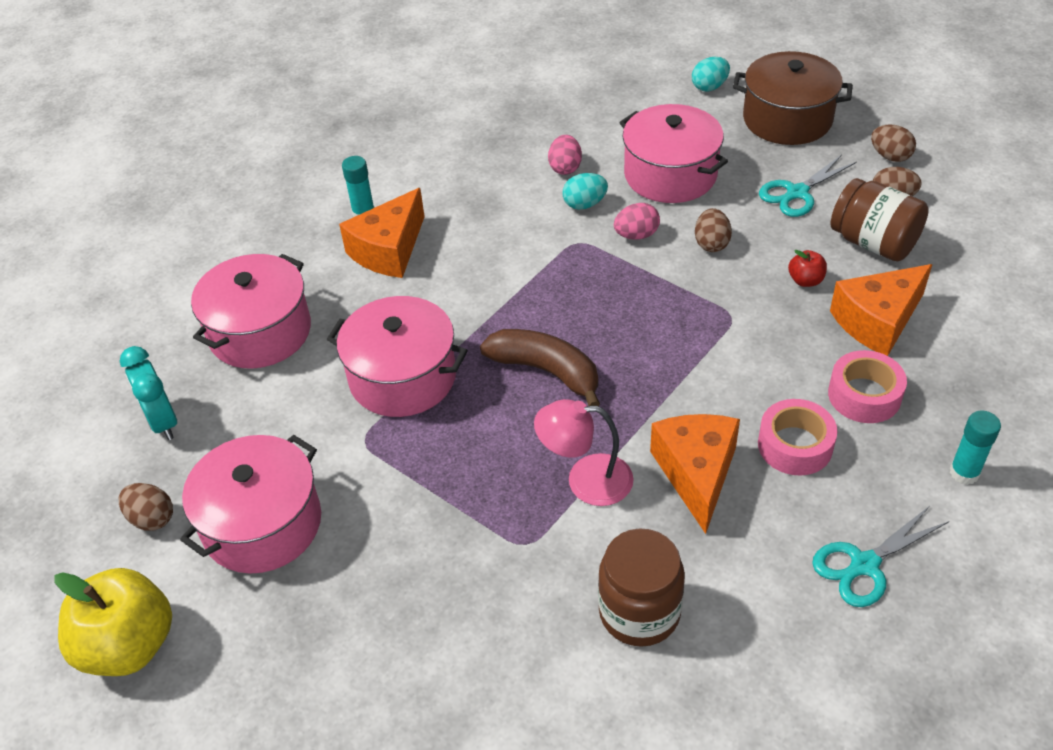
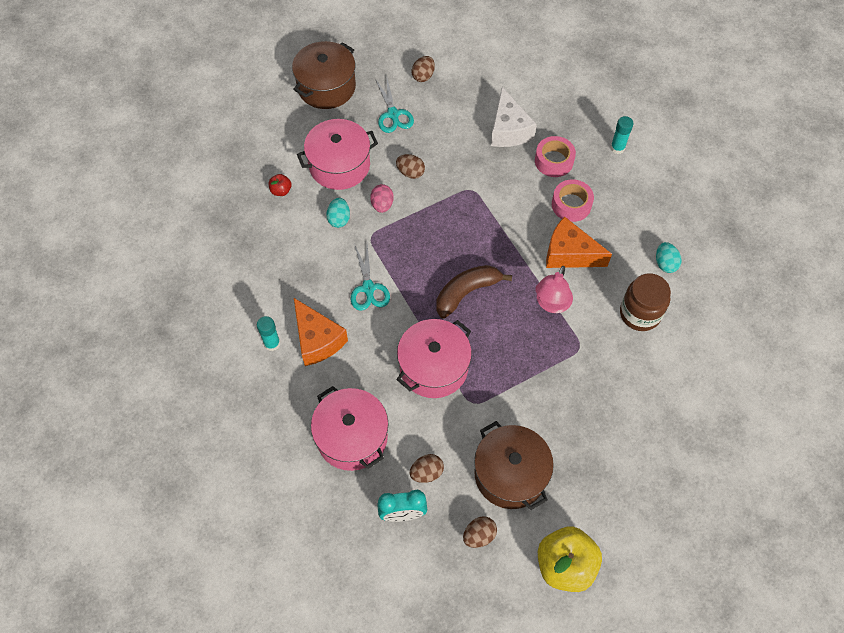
camera: 70 degrees left, 15 degrees up
(262, 524) = (510, 474): pink pot -> brown pot
(565, 168) = (298, 215): pink egg -> none
(709, 87) = (269, 108): turquoise egg -> turquoise egg (665, 263)
(805, 280) = (463, 145): red apple -> red apple (281, 191)
(864, 565) = (650, 212): turquoise scissors -> turquoise scissors (368, 288)
(873, 243) = (452, 102): brown jar -> none
(877, 321) = (508, 130): orange cheese -> white cheese
(890, 156) = (389, 59): brown egg -> brown egg (426, 472)

